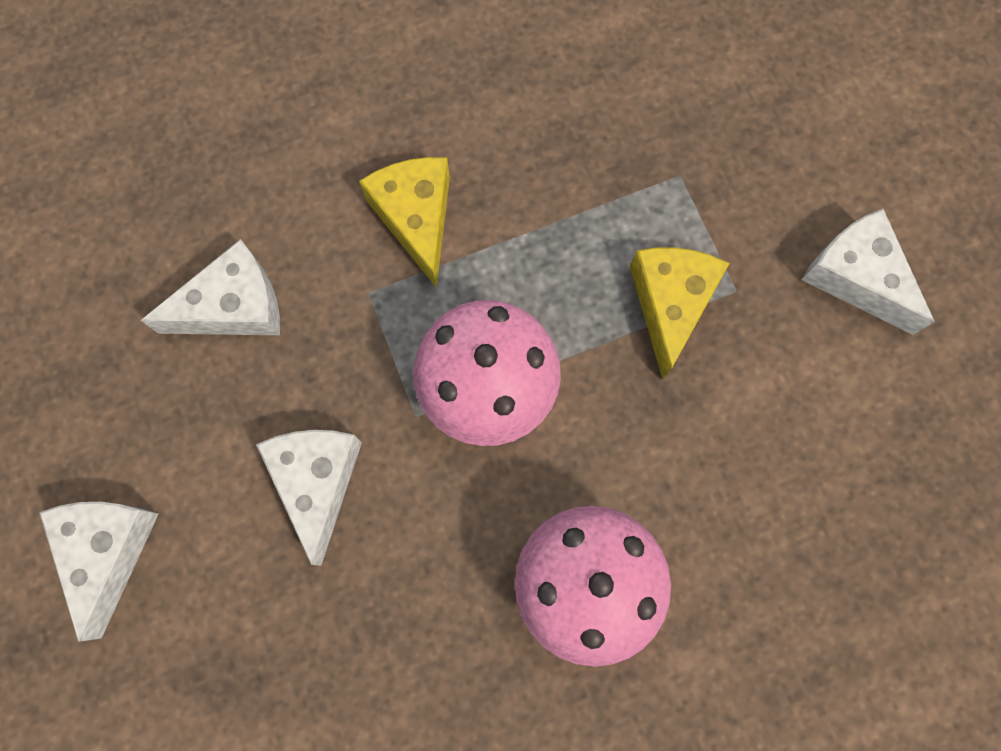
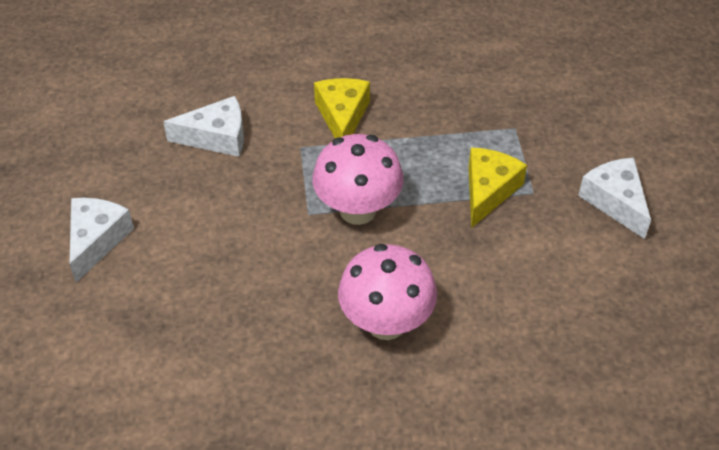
camera: 15 degrees right, 25 degrees down
(317, 482) = (235, 233): white cheese -> none

